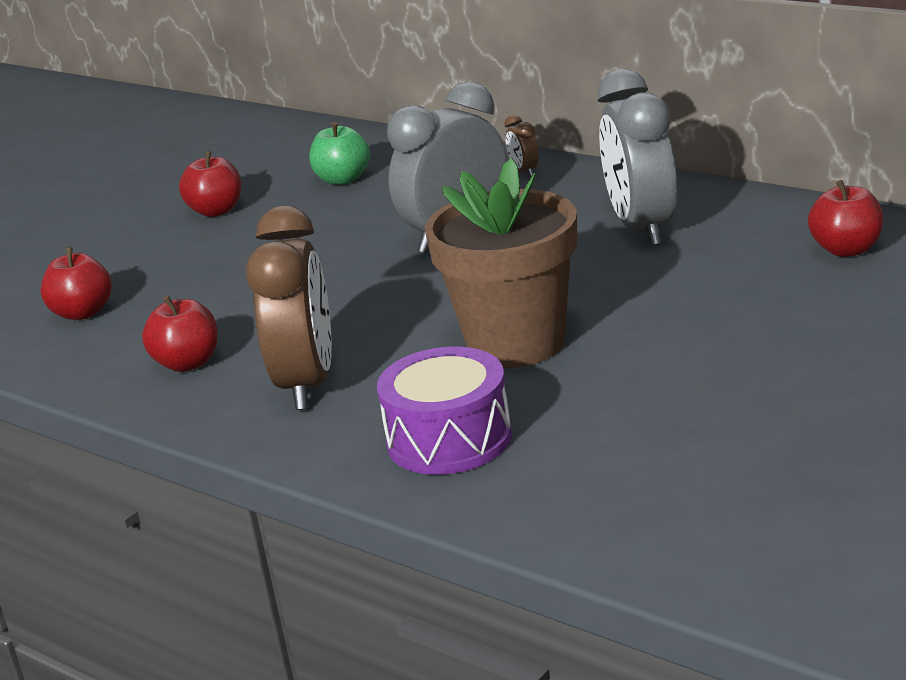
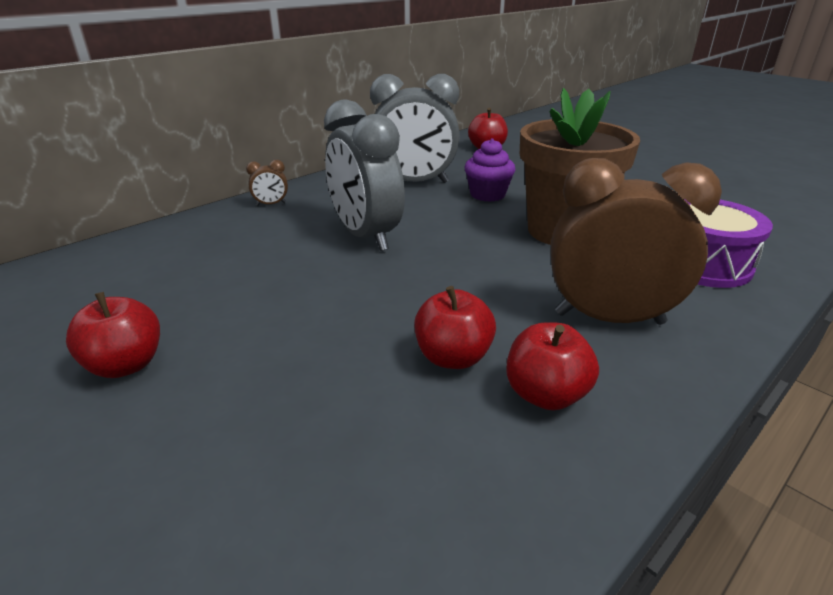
camera: 85 degrees left, 5 degrees up
(83, 313) = (341, 508): red apple -> red apple (453, 357)
(343, 179) = (164, 277): green apple -> none
(622, 281) = (487, 195): none -> purple cupcake

